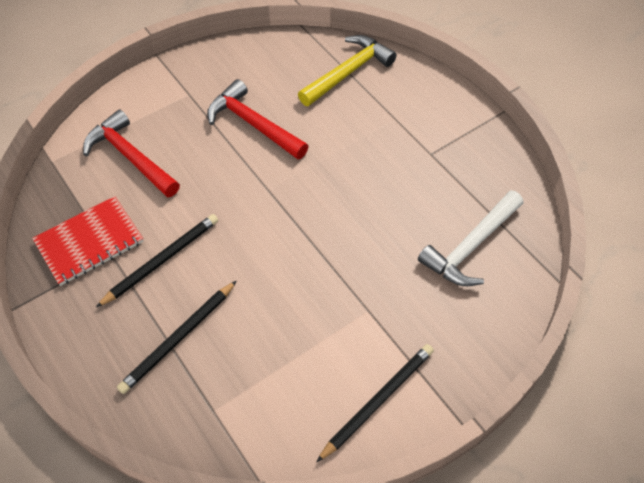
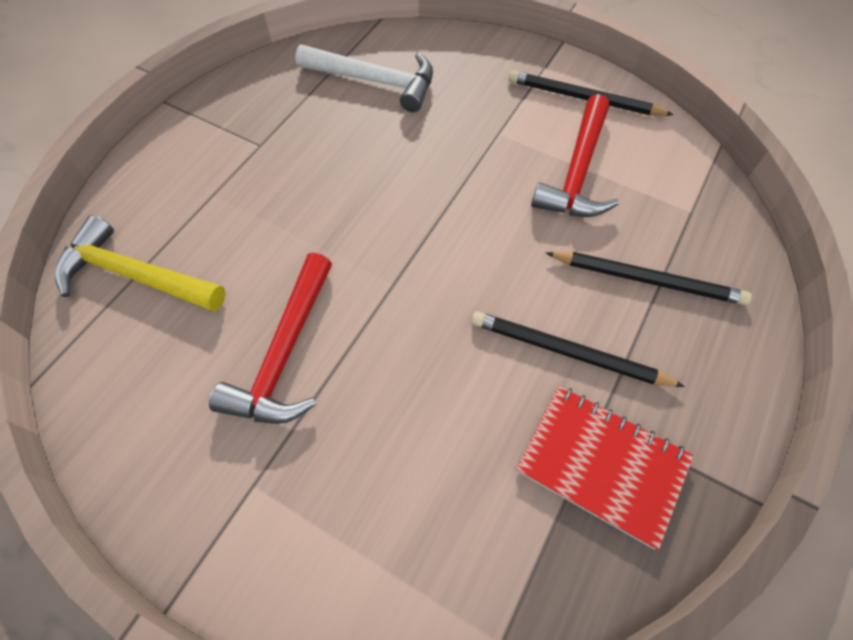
camera: 115 degrees left, 5 degrees up
(131, 157) = (426, 501): red hammer -> red hammer (577, 172)

